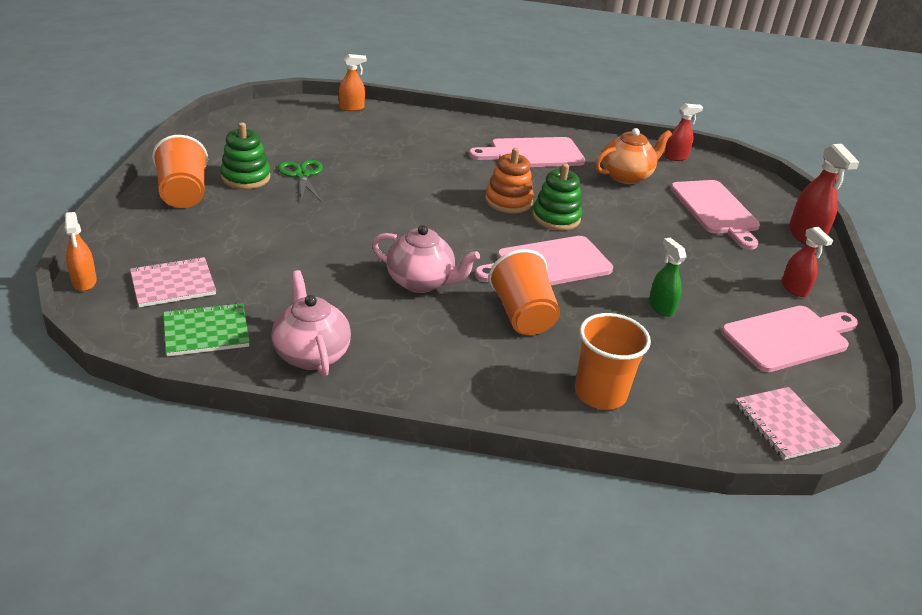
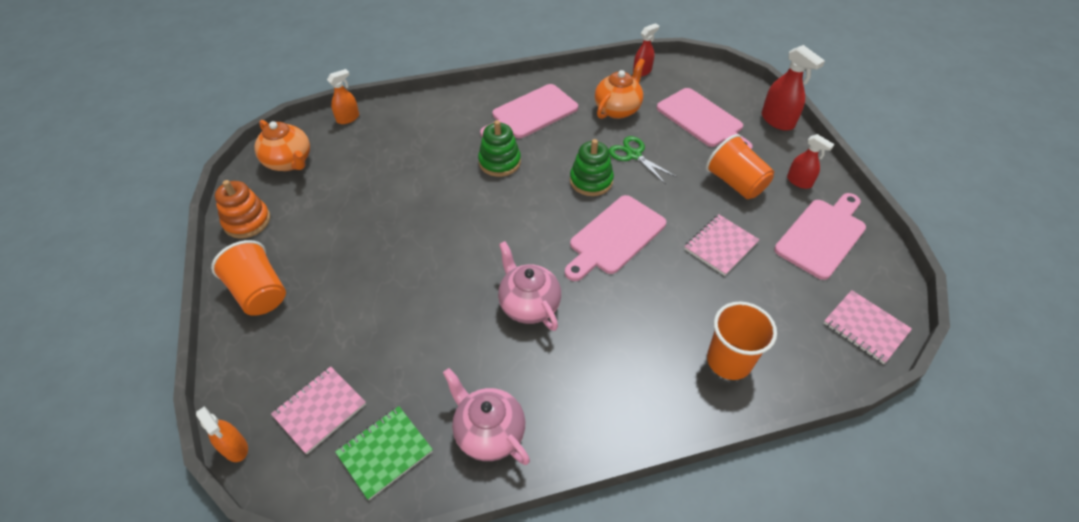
camera: 20 degrees left, 15 degrees up
(245, 177) = (305, 246): green stacking toy -> green stacking toy (499, 162)
(276, 120) = (289, 162): none -> orange teapot
(302, 175) = (354, 221): green scissors -> green scissors (634, 155)
(421, 282) = (528, 305): pink teapot -> pink teapot turned 120 degrees counterclockwise
(508, 201) = (544, 178): orange stacking toy -> orange stacking toy (247, 221)
(522, 315) = (627, 304): orange cup -> orange cup (735, 183)
(661, 307) = (720, 246): green spray bottle -> pink notebook

